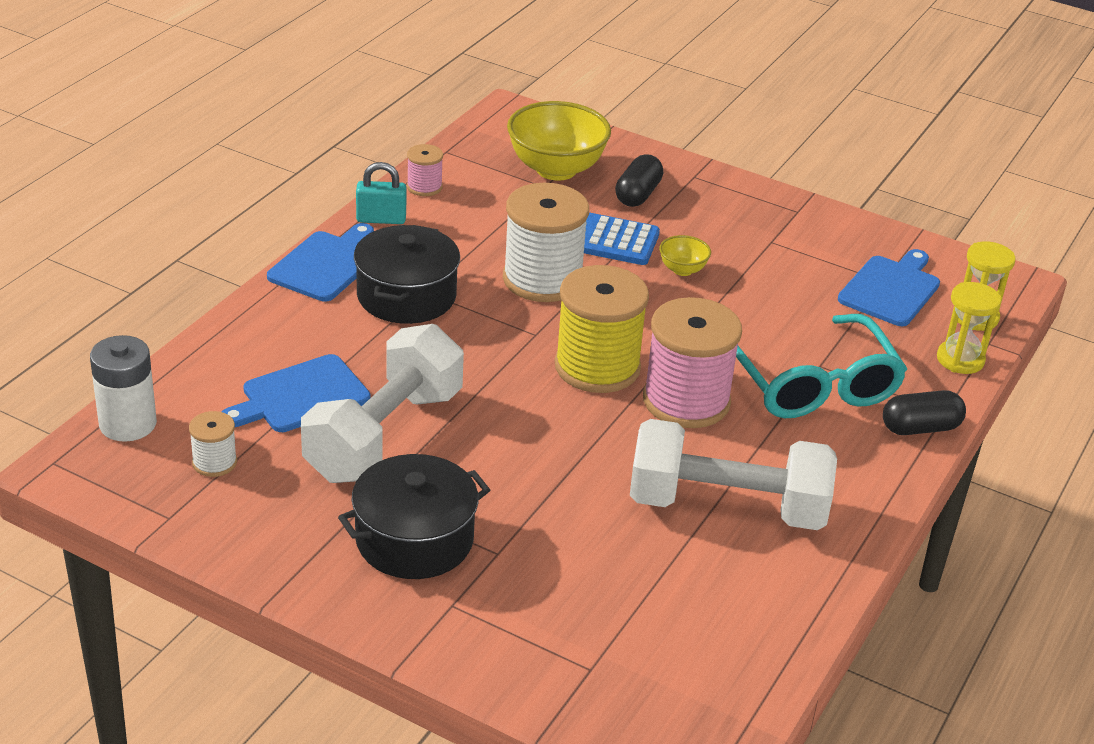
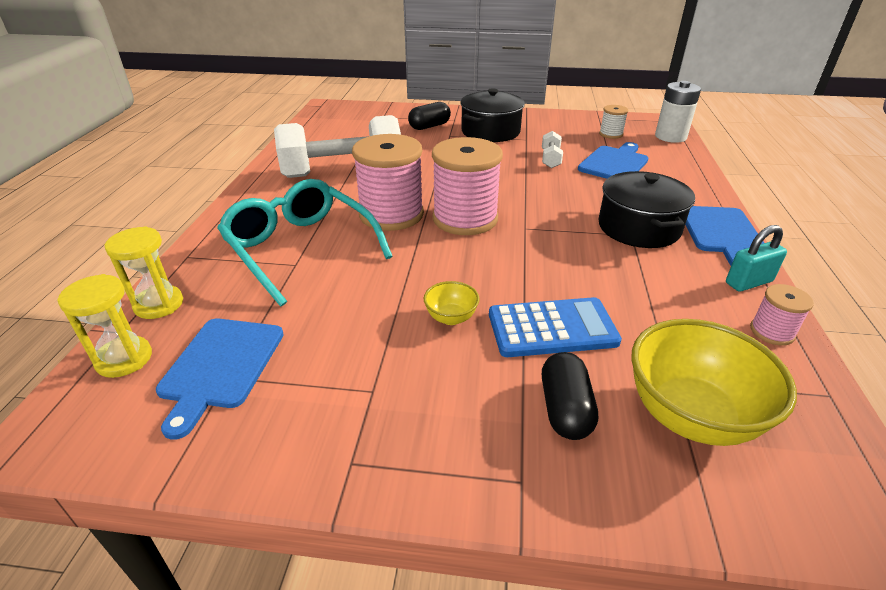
camera: 160 degrees right, 0 degrees up
(384, 435) = (550, 159): white dumbbell -> white dumbbell, size x0.41
(542, 279) = (561, 269): white spool -> none
(597, 367) = (465, 219): yellow spool -> pink spool
(920, 428) = (211, 240): black capsule -> black capsule (429, 126)

